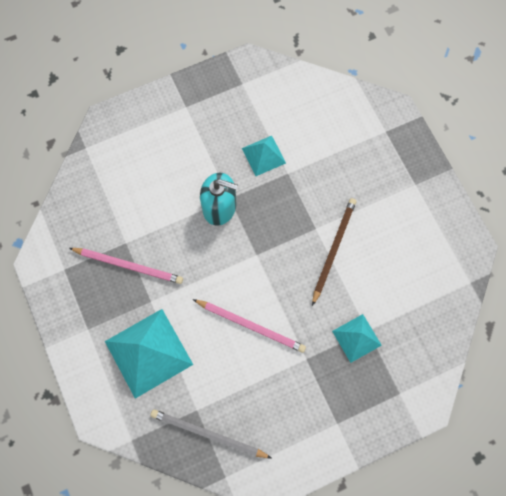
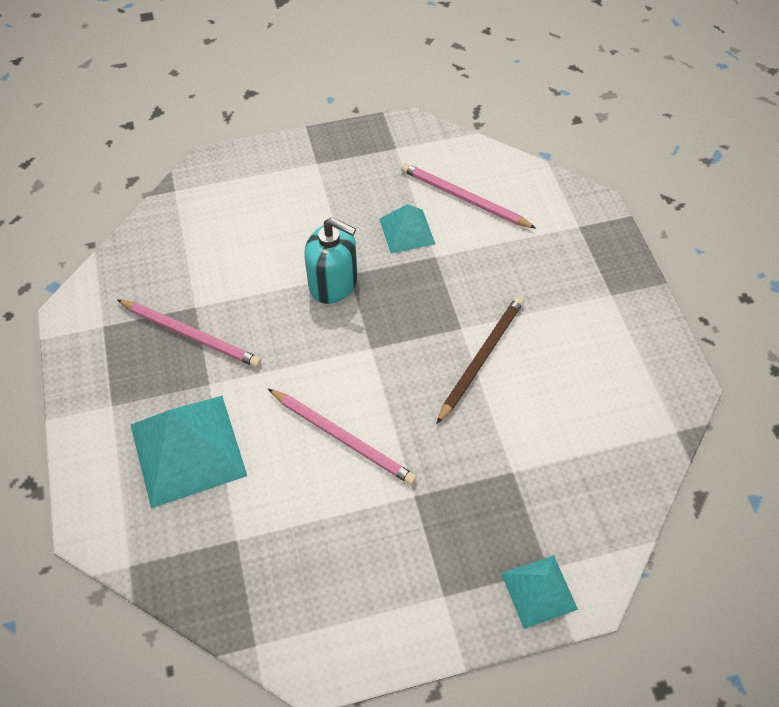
camera: 10 degrees right, 15 degrees down
(208, 434) = (244, 577): grey pencil -> none
(299, 120) = (463, 198): none -> pink pencil
(356, 338) = (494, 479): turquoise pyramid -> turquoise pyramid (539, 591)

